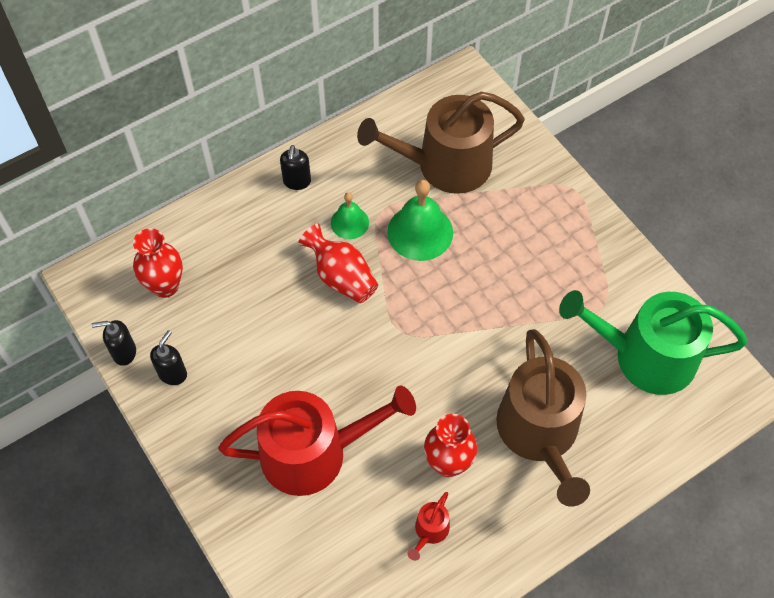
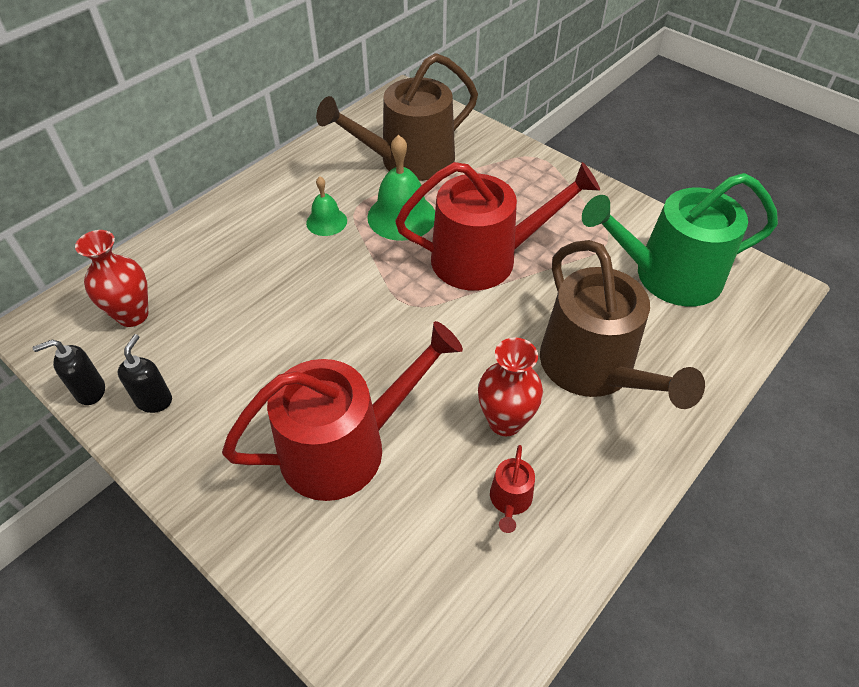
camera: 15 degrees left, 10 degrees down
(297, 182) = (262, 198): black soap dispenser -> none
(341, 277) = (331, 269): red vase -> none
(482, 297) = (485, 258): none -> red watering can

